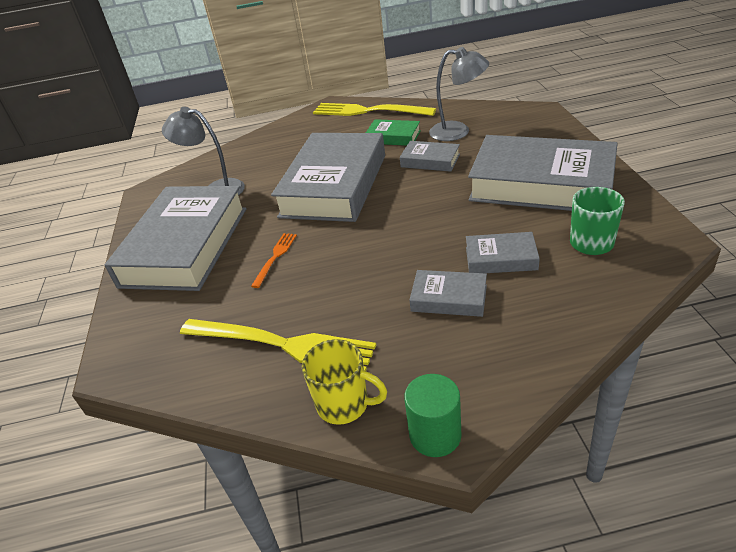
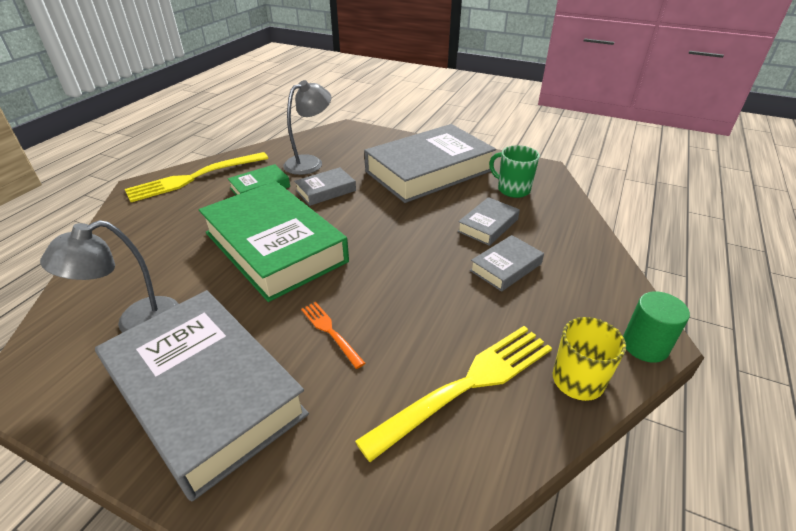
camera: 60 degrees left, 0 degrees up
(334, 185) = (275, 247): grey book -> green book

